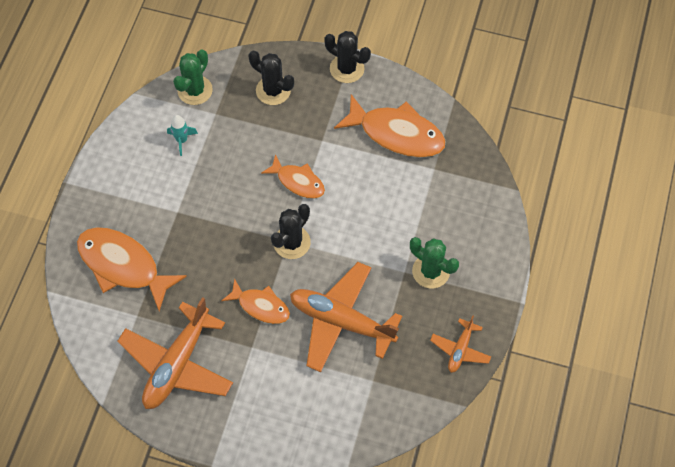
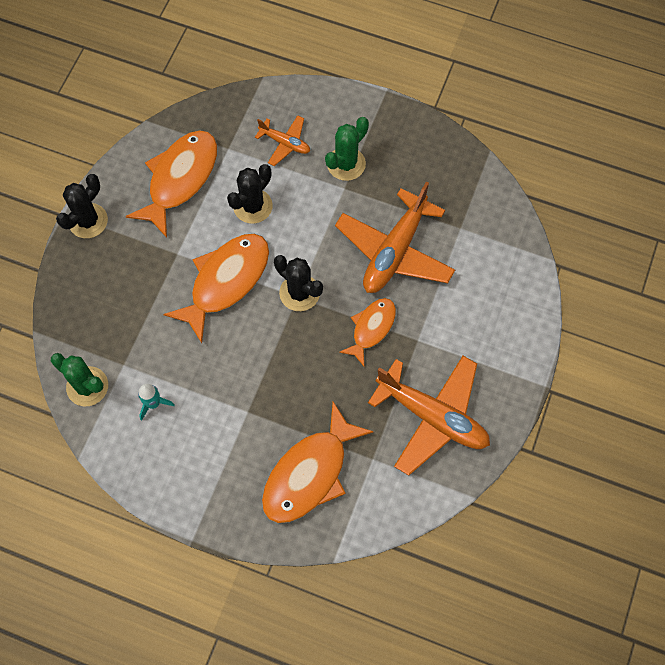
camera: 85 degrees left, 5 degrees up
(273, 90) = (103, 300): black cactus -> black cactus (253, 206)
(298, 181) = (225, 281): orange fish -> orange fish, size x1.70
(460, 349) = (432, 147): orange plane -> orange plane (285, 143)

